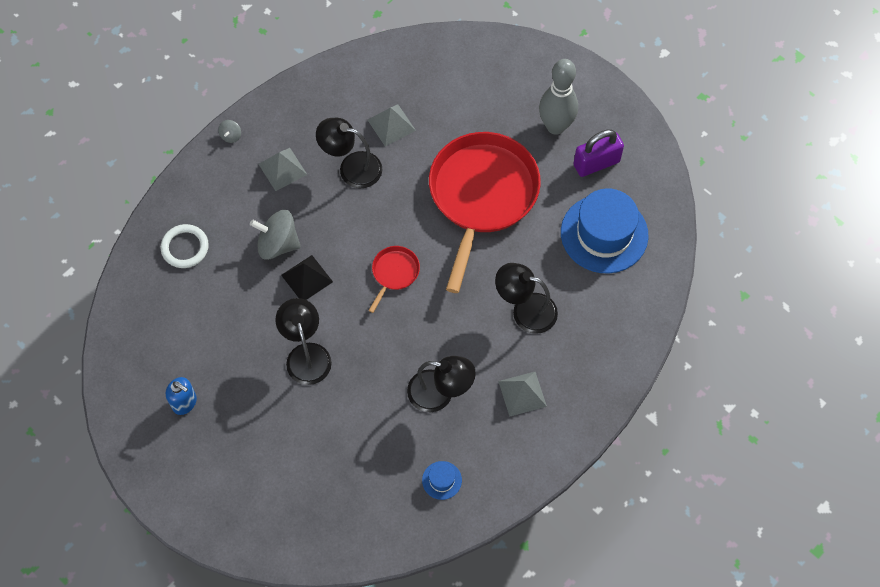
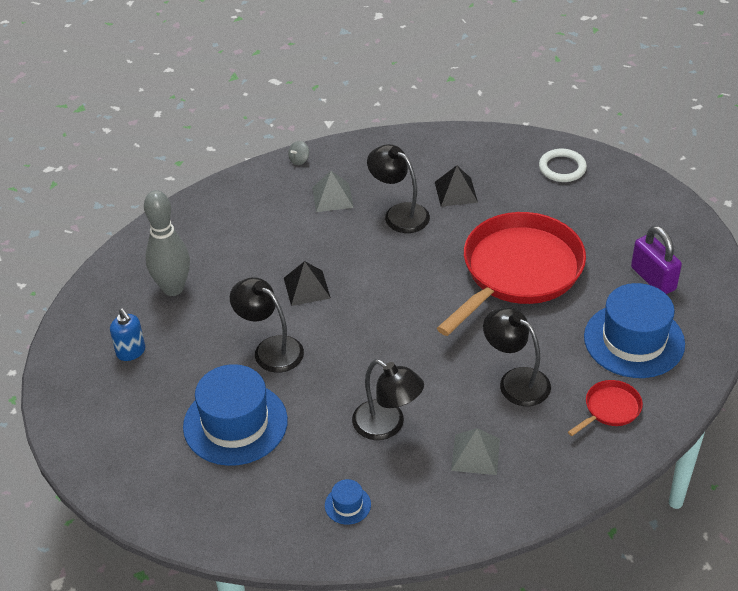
camera: 25 degrees right, 20 degrees down
(185, 247) = (207, 231): white ring -> white ring (562, 168)
(278, 244) = (294, 253): grey spinning top -> none
(306, 354) = (270, 349): black lamp -> black lamp turned 60 degrees counterclockwise
(313, 439) = (235, 423): none -> blue hat
(391, 125) = (456, 192): grey pyramid -> black pyramid
(394, 273) = (395, 309): red pan -> red pan (610, 409)
(555, 126) = (623, 237): grey bowling pin -> grey bowling pin (173, 288)
(596, 163) = (653, 279): purple padlock -> purple padlock turned 60 degrees clockwise

